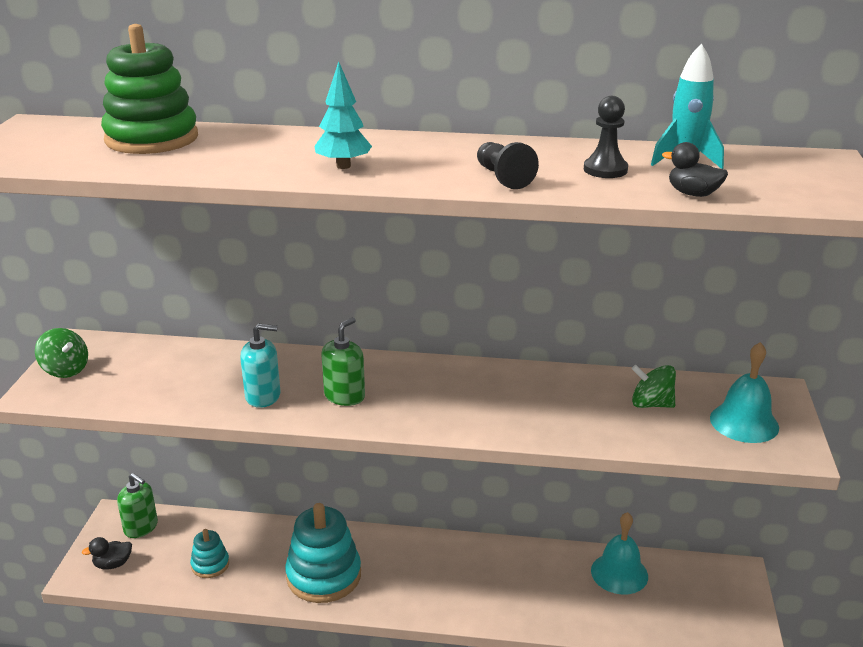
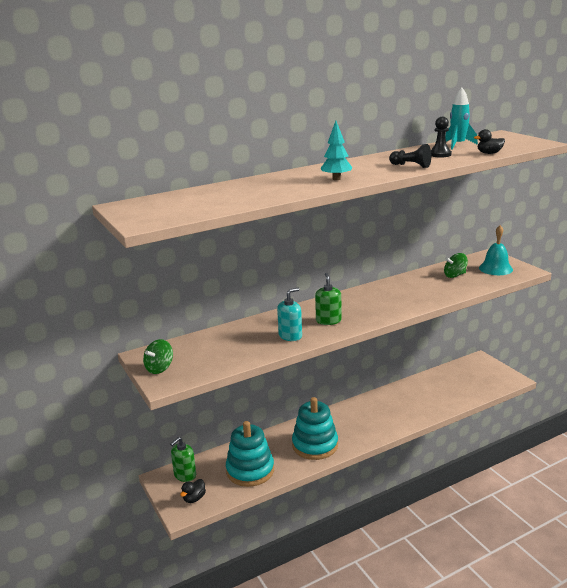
camera: 35 degrees left, 5 degrees down
(65, 370) = (159, 368): green spinning top -> green spinning top turned 120 degrees clockwise
(141, 527) = (185, 475): green soap dispenser -> green soap dispenser turned 135 degrees clockwise
(152, 139) = (211, 194): green stacking toy -> none
(210, 565) = (250, 470): turquoise stacking toy -> turquoise stacking toy, size x1.96
(619, 573) = (438, 380): turquoise bell -> none

